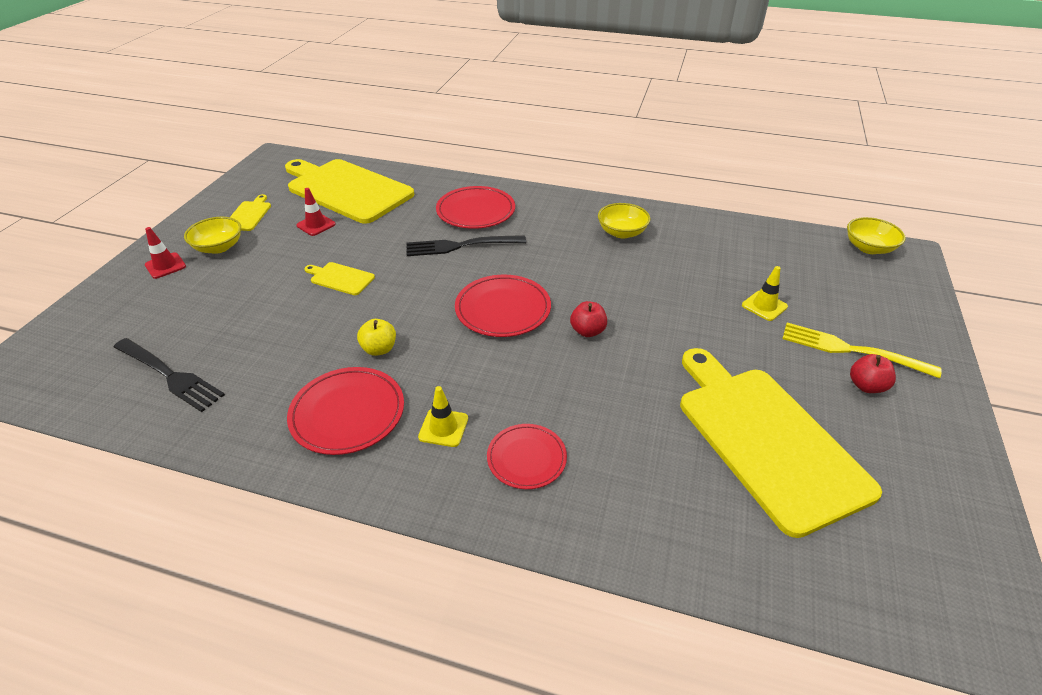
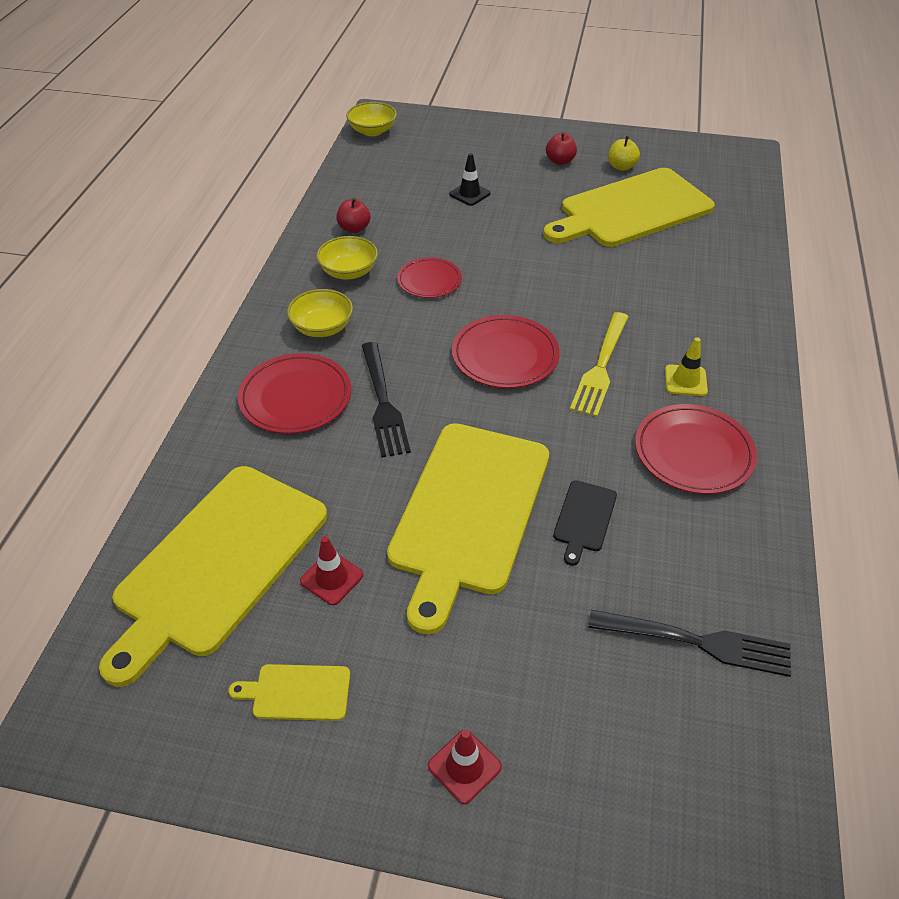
camera: 95 degrees left, 5 degrees up
(169, 375) = (697, 642): black fork -> black fork turned 75 degrees clockwise
(219, 247) = (403, 701): yellow bowl -> yellow bowl (322, 327)
(307, 333) = (584, 519): none -> black cutting board
(340, 278) = (468, 513): yellow cutting board -> yellow cutting board, size x2.45
(379, 349) = (594, 446): yellow apple -> yellow apple (621, 167)
(526, 458) = (698, 327): red plate -> red plate (429, 280)
(587, 331) = (528, 296): red apple -> red apple (354, 228)
(764, 306) = (469, 194): yellow traffic cone -> black traffic cone
(851, 350) = (520, 161): yellow fork -> yellow fork (601, 367)

